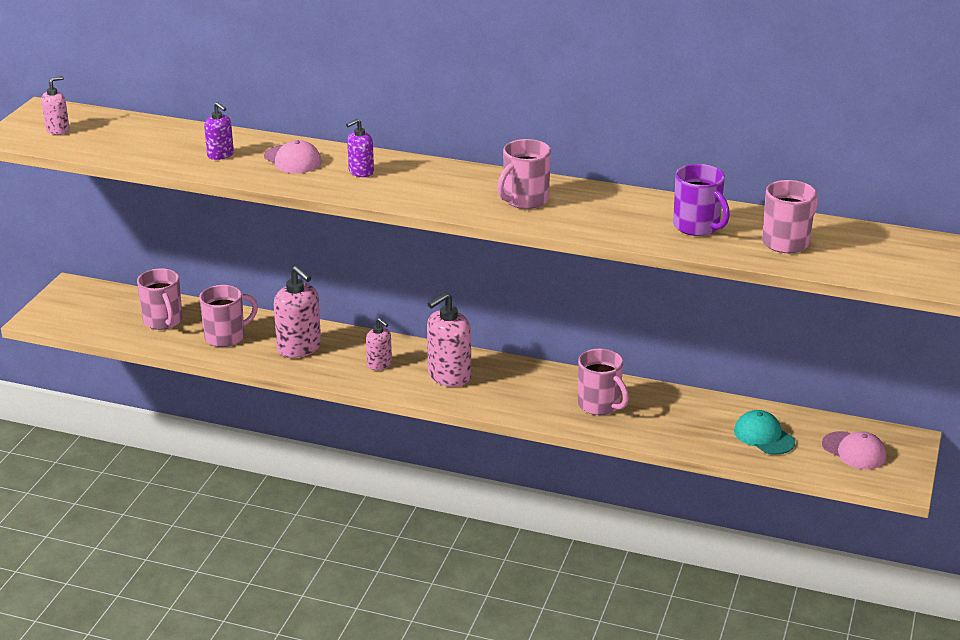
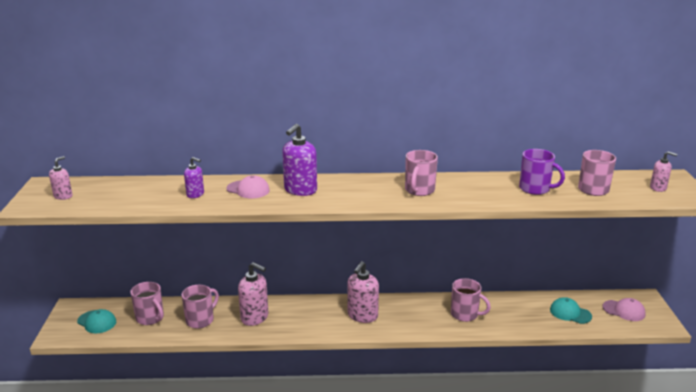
camera: 20 degrees left, 5 degrees down
(94, 312) = (97, 322): none -> turquoise cap
(361, 172) = (300, 190): purple soap dispenser -> purple soap dispenser, size x1.76
(379, 364) = (313, 317): pink soap dispenser -> pink soap dispenser (658, 188)

